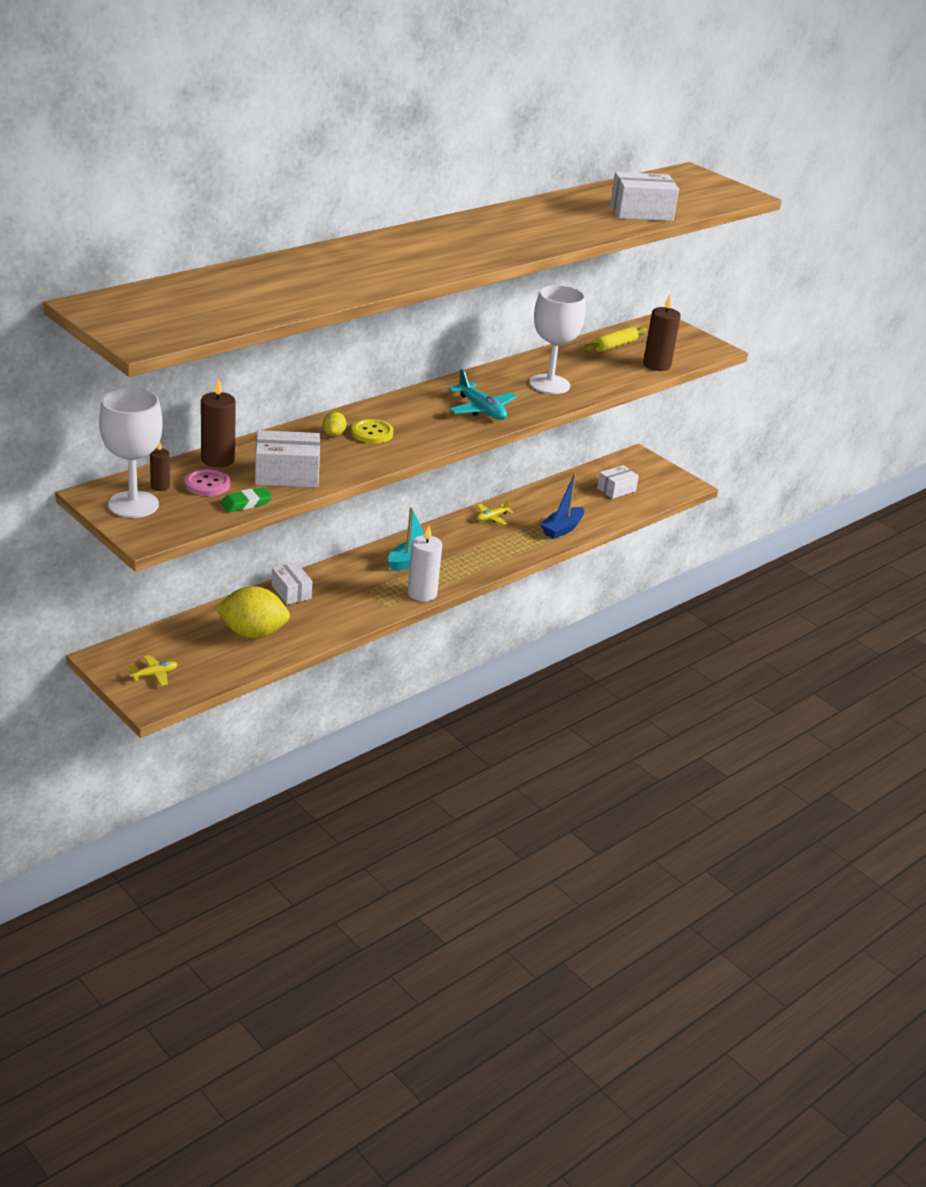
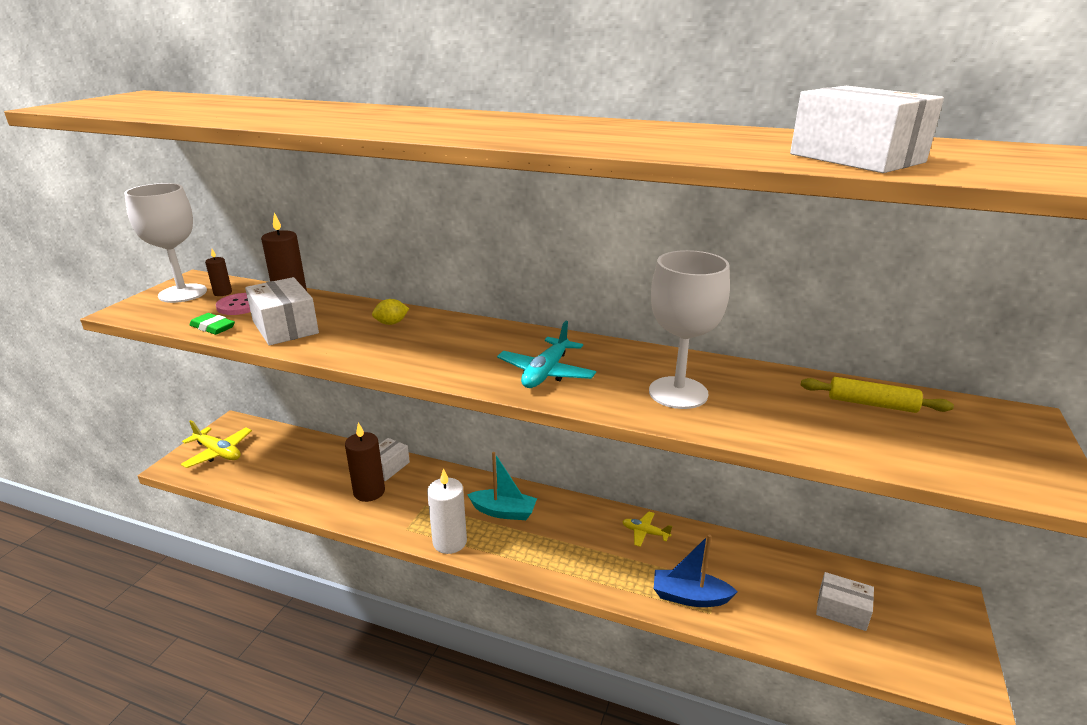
camera: 65 degrees right, 5 degrees down
(154, 674) = (218, 452): yellow plane -> yellow plane, size x1.67
(253, 633) = (307, 473): yellow lemon -> none
(372, 433) = (415, 337): yellow button -> none
(656, 365) = (885, 452): brown candle -> brown candle (369, 492)

